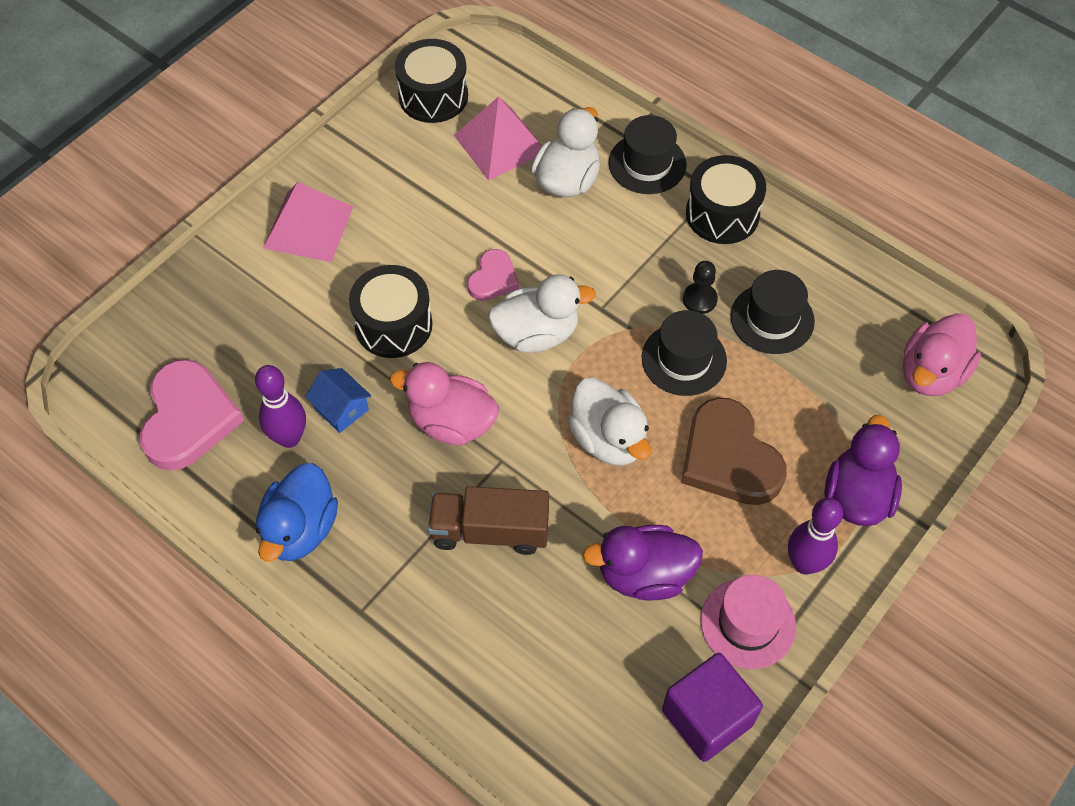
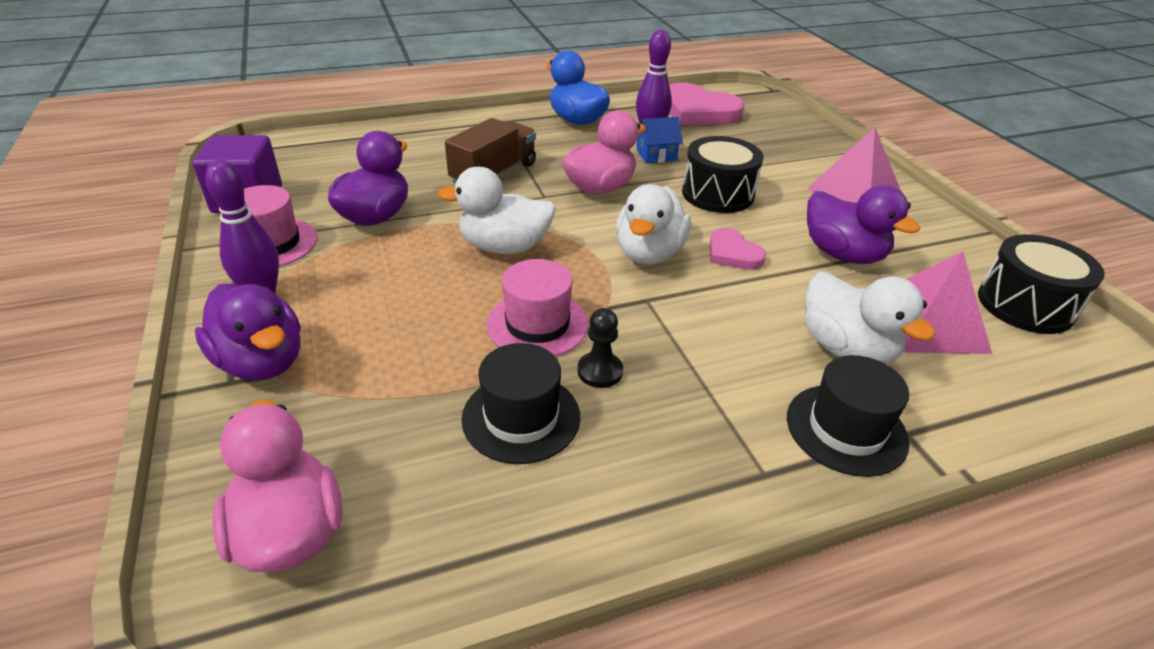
camera: 120 degrees right, 20 degrees down
(438, 209) = (842, 254): none -> purple duck
(684, 359) = (537, 324): black hat -> pink hat
(722, 214) = (715, 459): black drum -> none
(729, 458) = (406, 301): brown heart -> none

